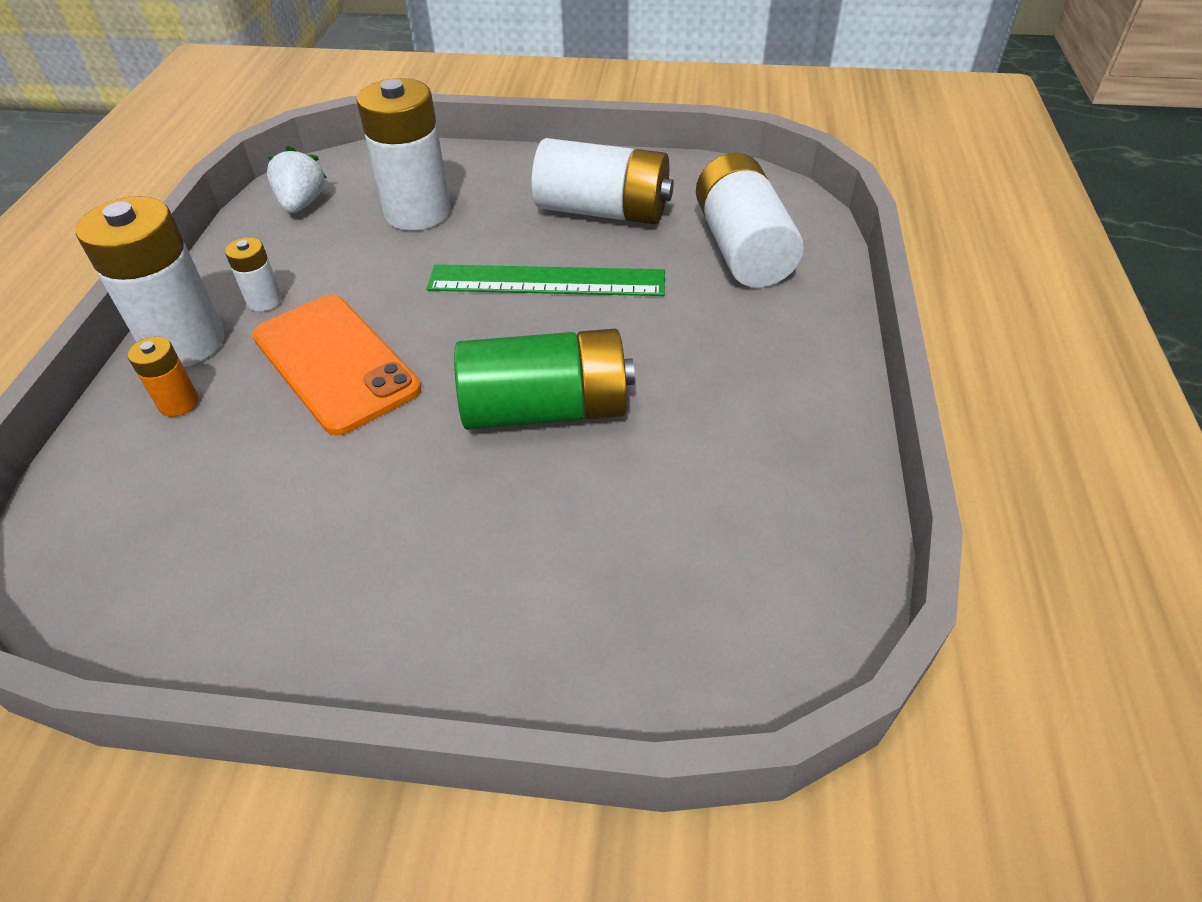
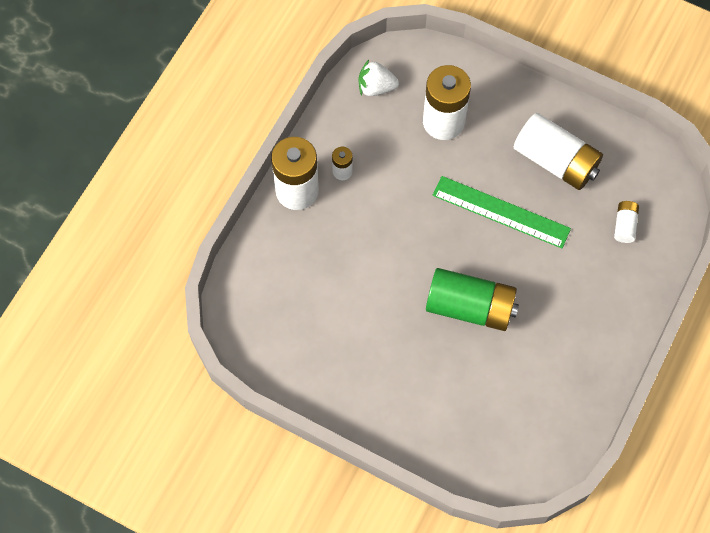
camera: 20 degrees right, 20 degrees up
(179, 403) = (290, 235): orange battery -> none
(302, 203) = (376, 87): white strawberry -> white strawberry turned 105 degrees counterclockwise
(335, 363) = (372, 235): orange phone -> none
(742, 248) = (624, 225): white battery -> white battery, size x0.47

